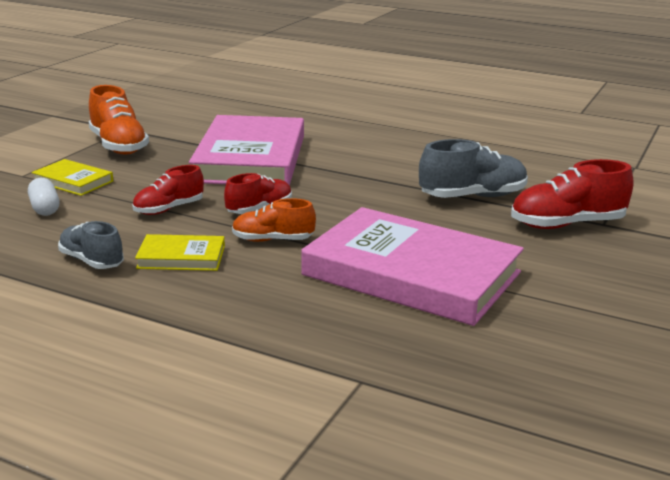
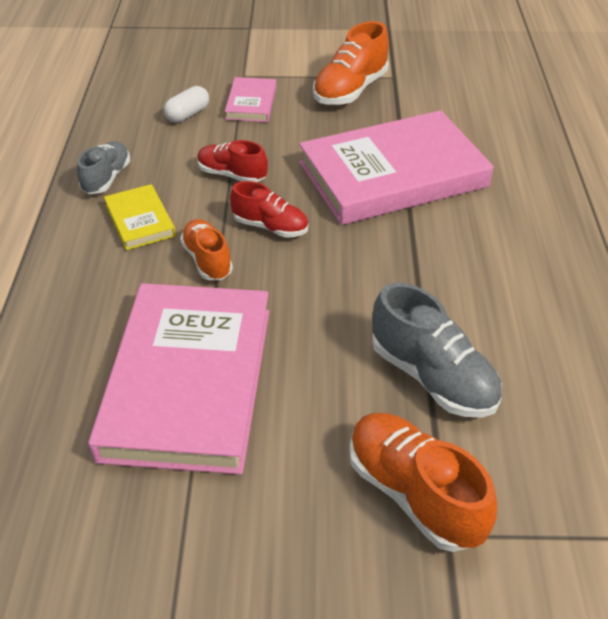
camera: 65 degrees right, 20 degrees up
(73, 181) = (251, 103): yellow book -> pink book
(567, 225) = (414, 493): red shoe -> orange shoe

